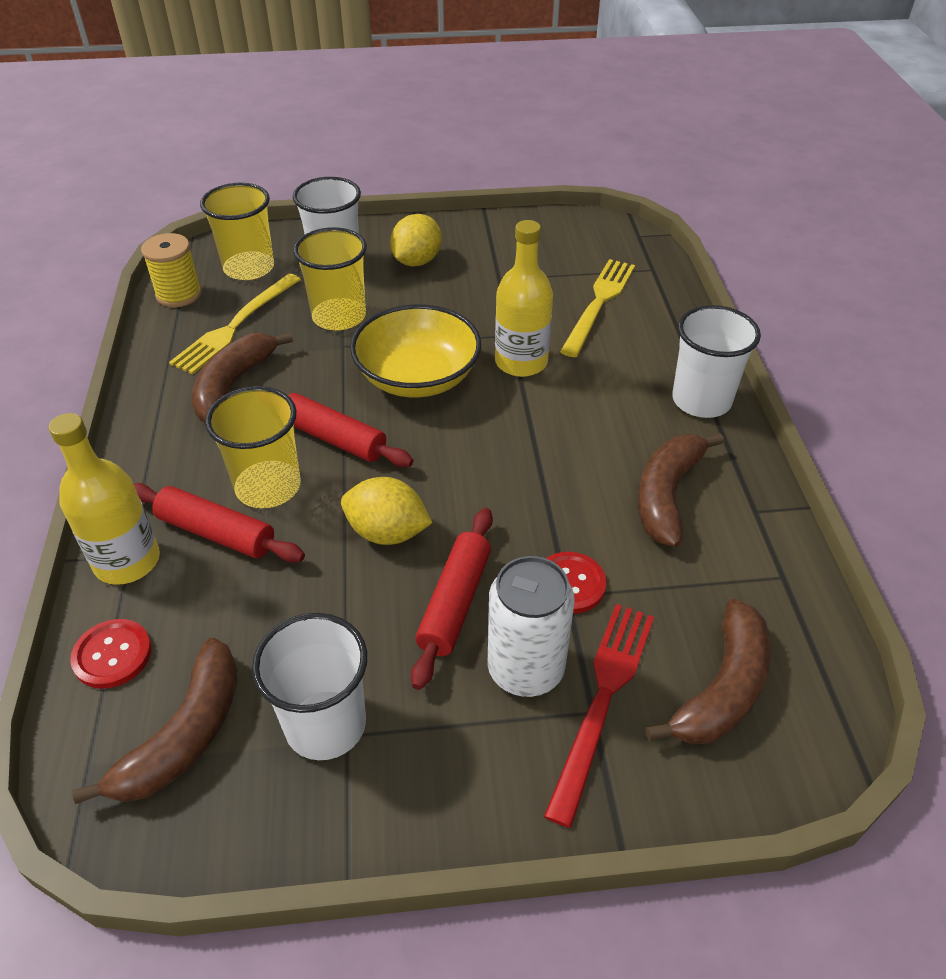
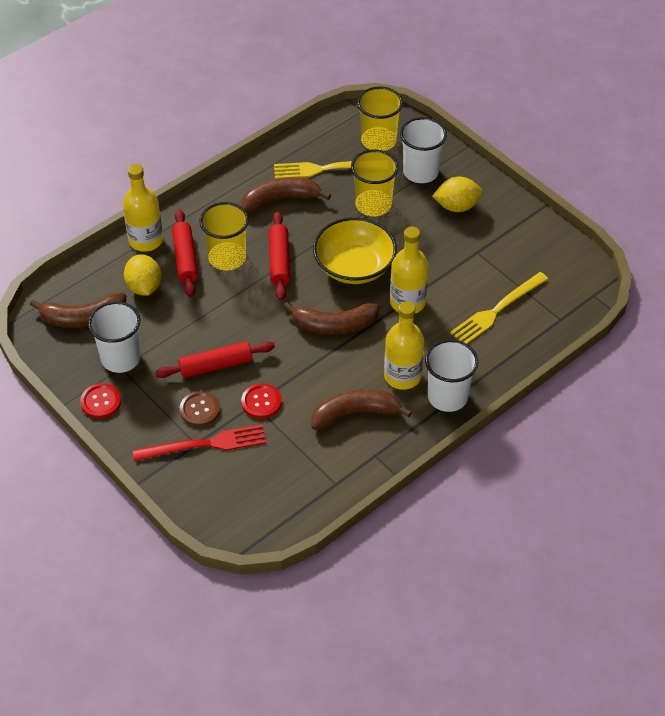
camera: 55 degrees right, 5 degrees up
(112, 655) = (99, 270): red button -> red button (101, 402)
(179, 294) = (329, 129): yellow spool -> none
(387, 532) = (236, 318): yellow lemon -> yellow lemon (144, 287)
(525, 669) = (200, 409): white can -> brown button
(599, 303) = (497, 310): yellow fork -> yellow fork turned 150 degrees clockwise
(637, 422) = (402, 376): none -> yellow bottle
(722, 688) = (245, 485): brown banana -> brown banana (334, 325)

